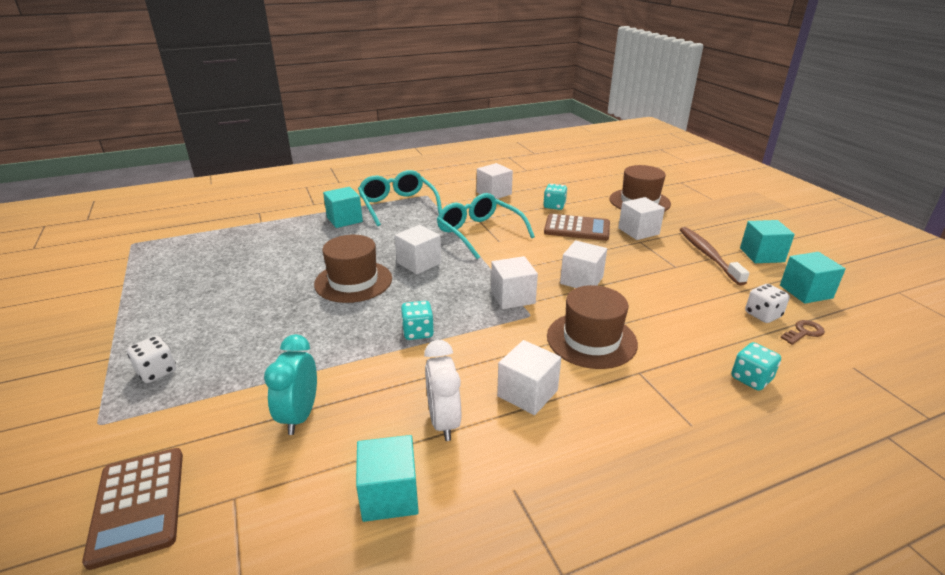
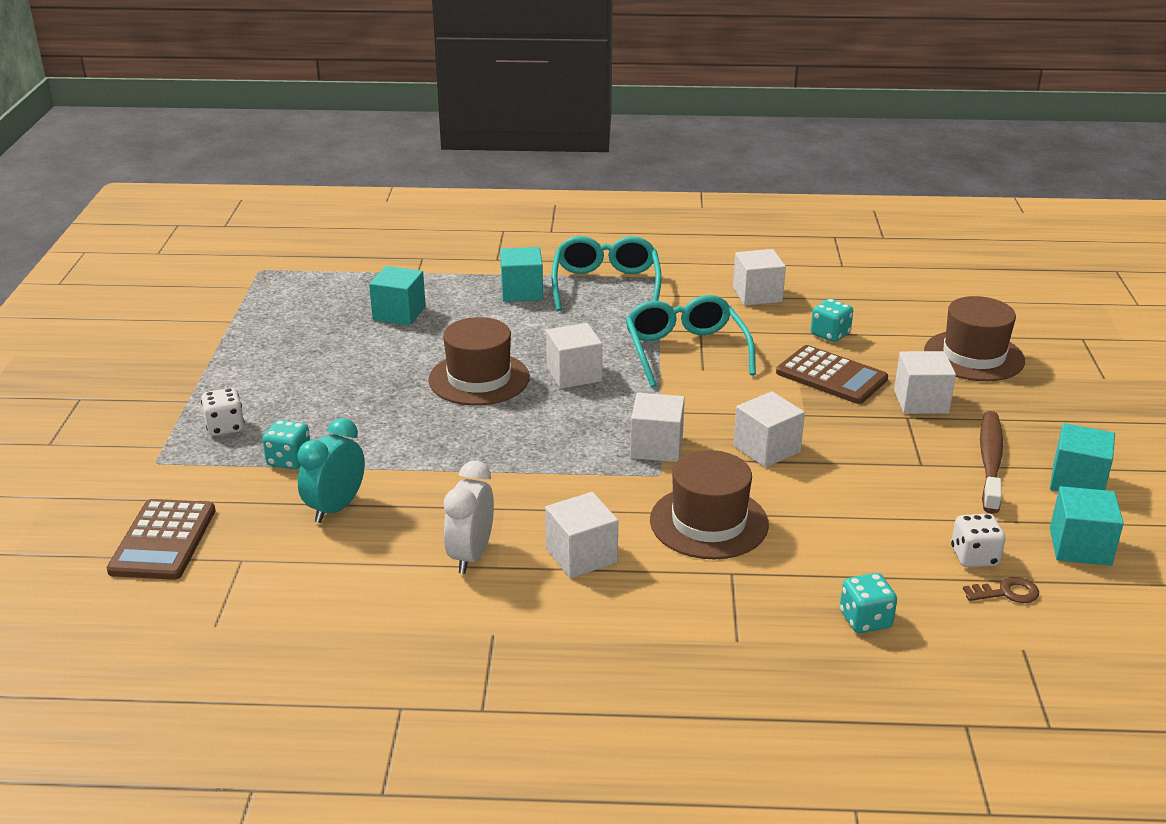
camera: 25 degrees right, 0 degrees up
(389, 495) = (375, 601): turquoise cube -> turquoise cube (399, 313)
(418, 332) = (511, 458): turquoise dice -> turquoise dice (289, 460)

